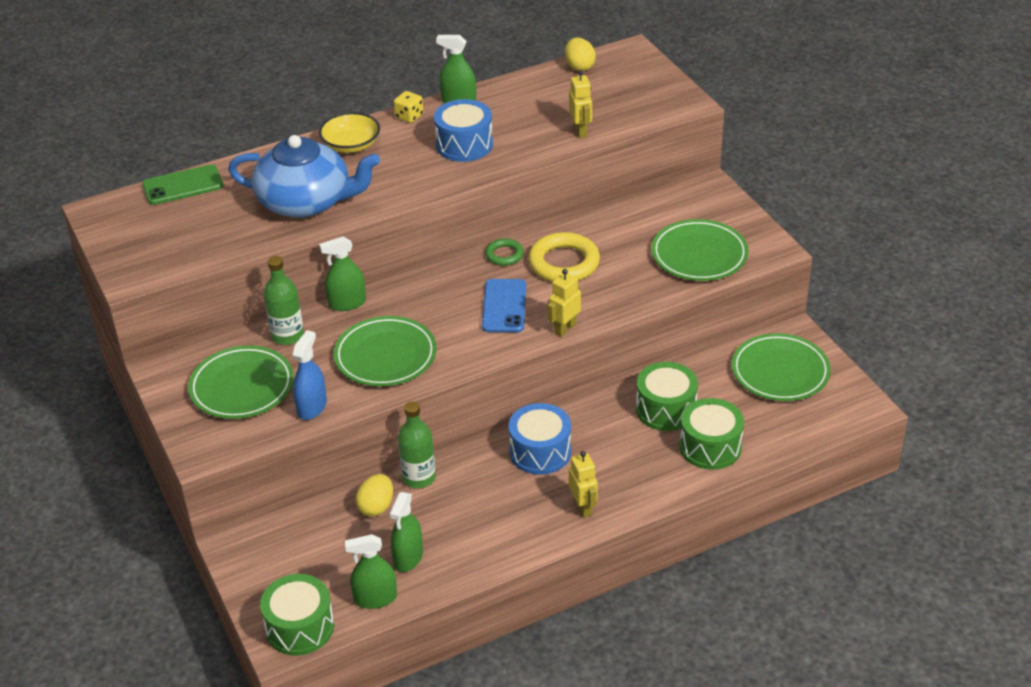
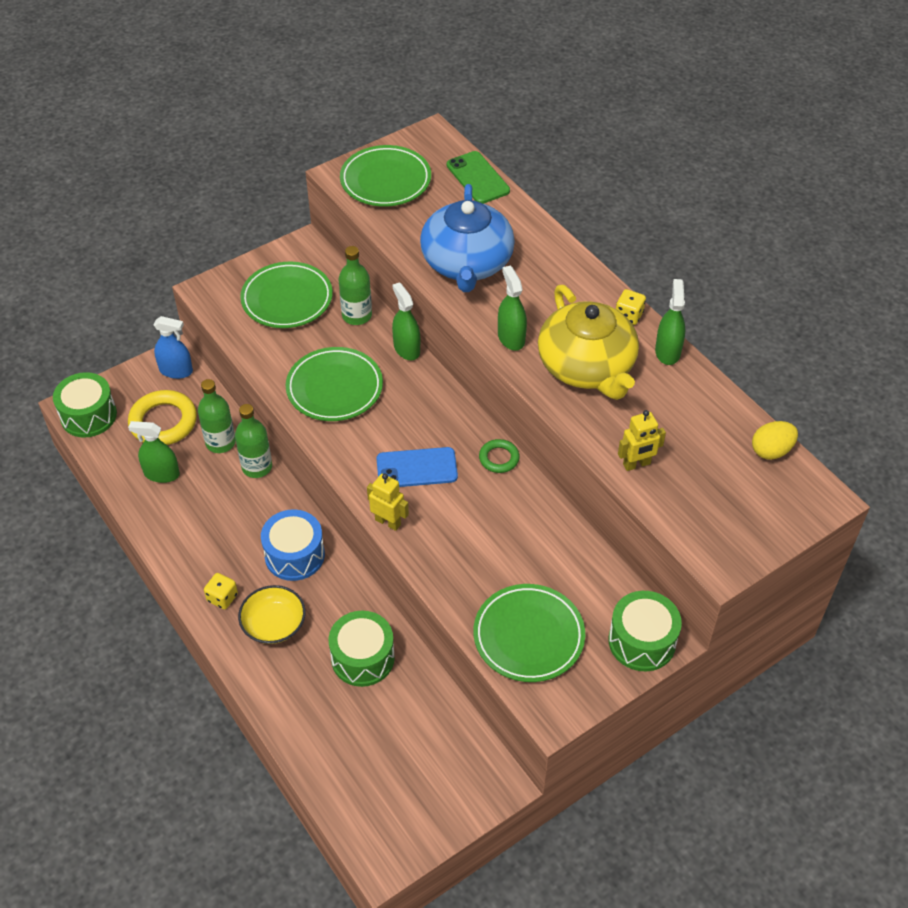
camera: 80 degrees right, 10 degrees up
(312, 407) = (263, 349): blue spray bottle -> blue spray bottle (176, 371)
(351, 145) = (567, 279): yellow bowl -> yellow bowl (274, 624)
(375, 598) = (117, 459): green spray bottle -> green spray bottle (511, 338)
(376, 507) = (220, 442): yellow egg -> green bottle
(464, 145) = (587, 367): blue drum -> yellow teapot
(564, 263) = (494, 510): yellow ring -> yellow ring (163, 422)
(583, 507) = (222, 597): yellow robot -> yellow dice
(710, 447) = (310, 702): green drum -> green drum (642, 641)
(780, 372) = (433, 768): green plate -> green plate (385, 180)

